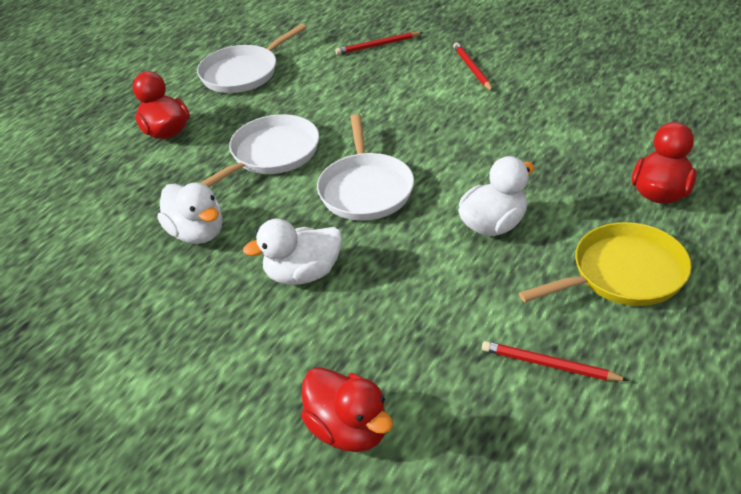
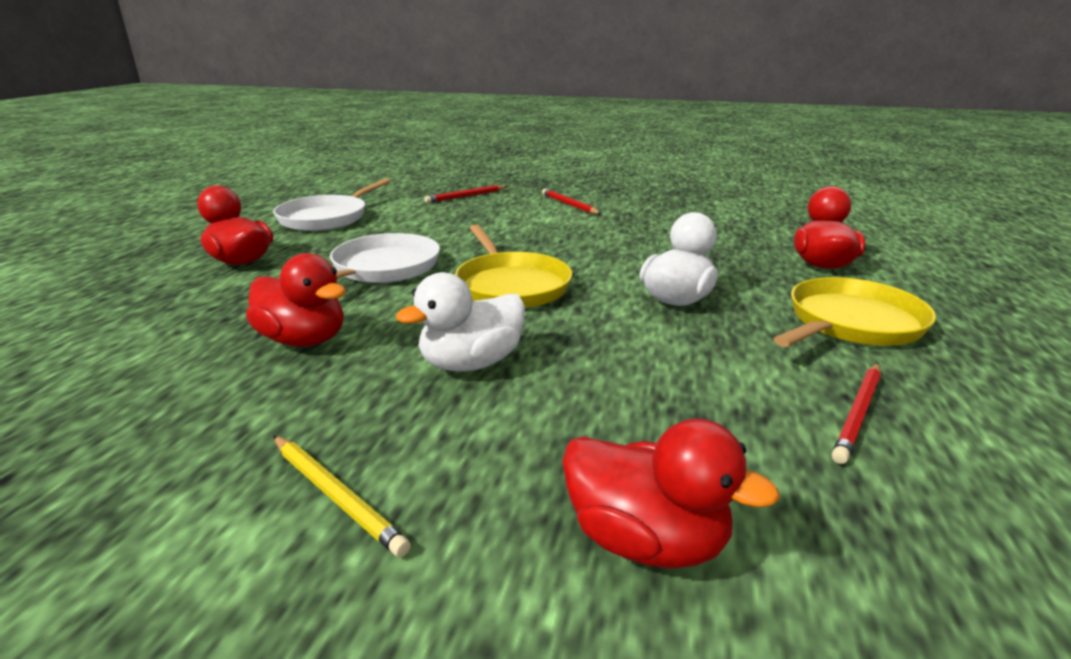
camera: 20 degrees left, 15 degrees down
(191, 368) = (335, 495): none -> yellow pencil
(197, 233) = (304, 340): white duck -> red duck
(365, 189) = (511, 285): white pan -> yellow pan
(550, 365) = (858, 413): red pencil -> red pencil turned 60 degrees counterclockwise

